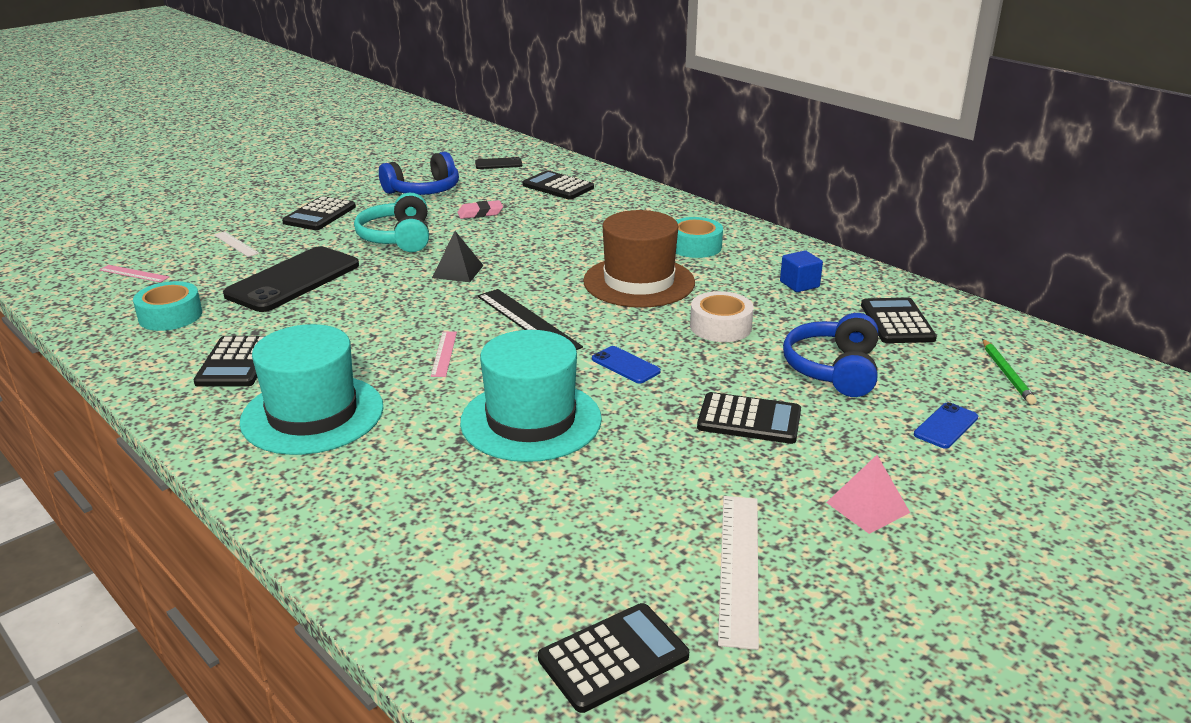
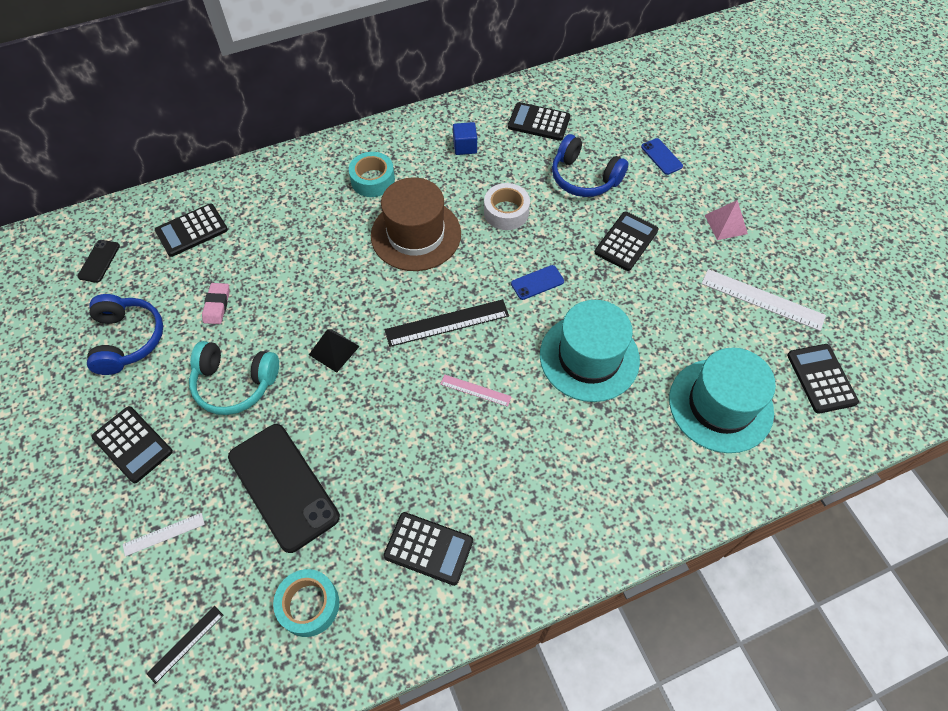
camera: 70 degrees left, 30 degrees up
(134, 273) = (185, 644): pink ruler -> black ruler
(312, 414) = (534, 496): turquoise hat -> turquoise hat (720, 405)
(1007, 374) = (618, 105): green pencil -> none

